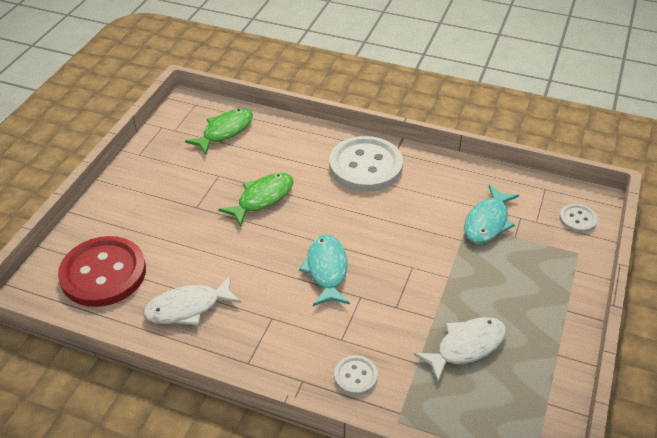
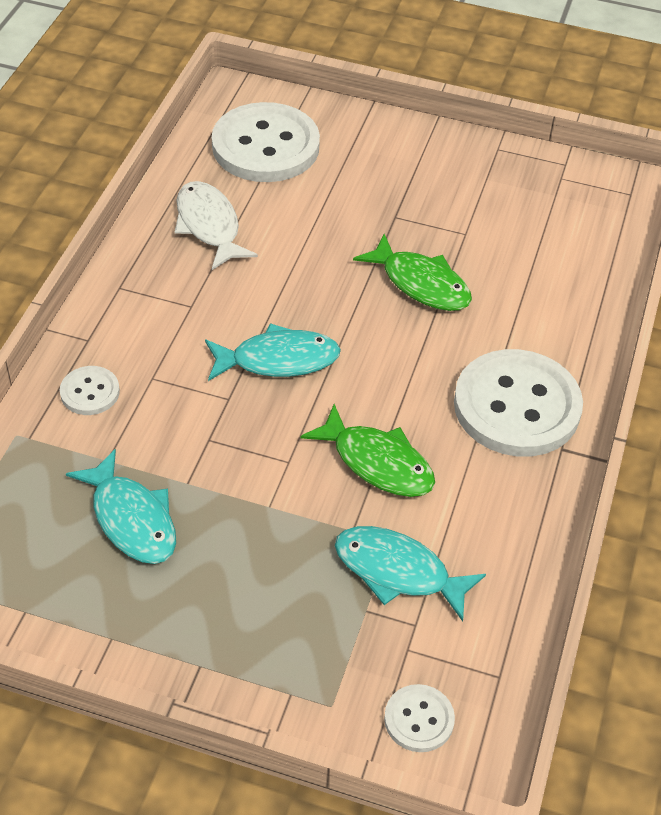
camera: 85 degrees right, 5 degrees up
(103, 273) = (265, 146): red button -> white button
(225, 131) = (569, 232): green fish -> green fish (377, 462)
(466, 347) = (131, 519): white fish -> turquoise fish

